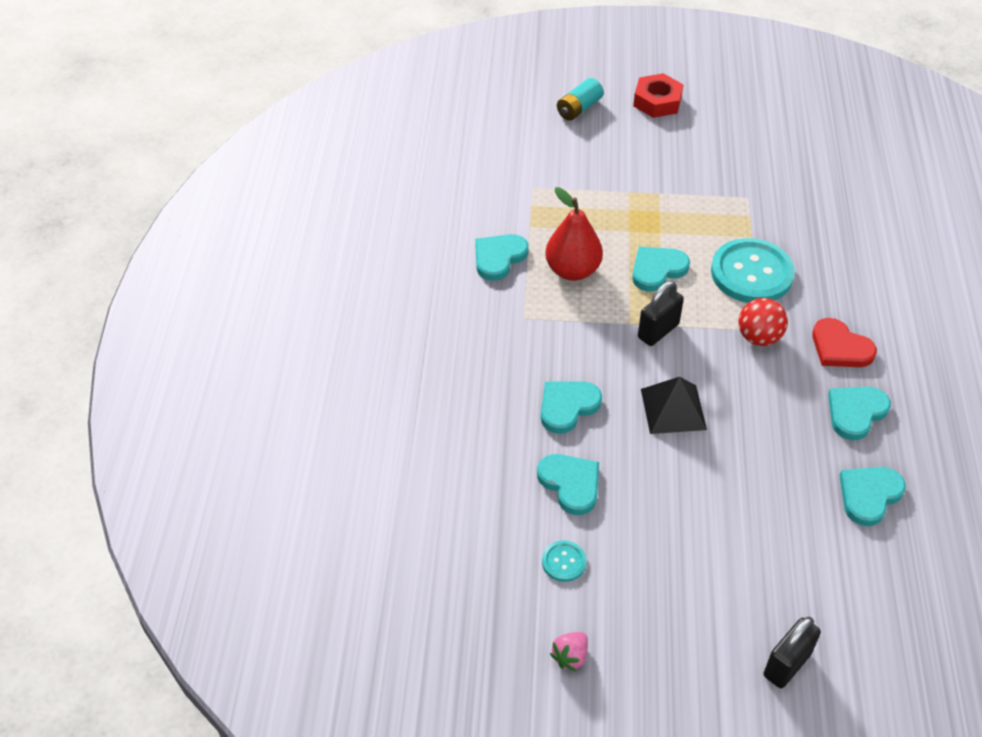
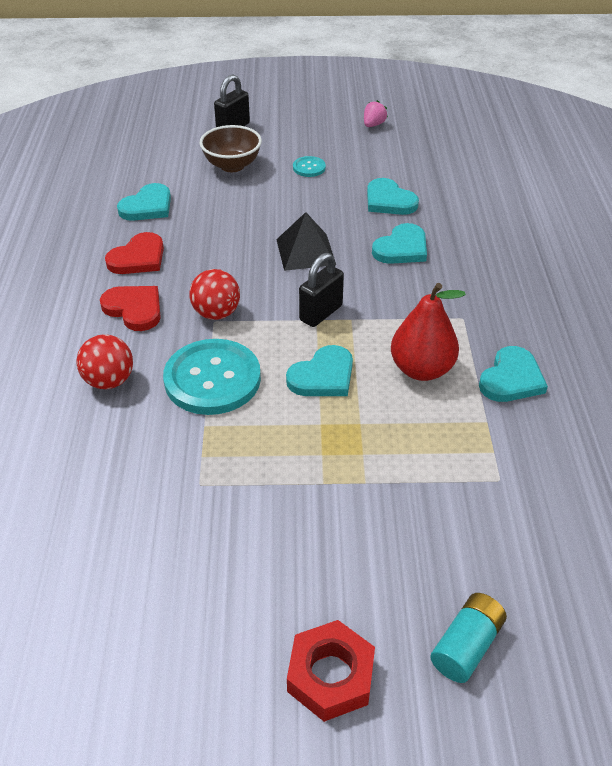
camera: 175 degrees right, 5 degrees down
(564, 562) = (386, 162): turquoise button -> turquoise button (309, 168)
(775, 570) = (232, 165): none -> brown bowl
(839, 277) = (109, 381): none -> red ball
(856, 413) = (138, 258): turquoise heart -> red heart

